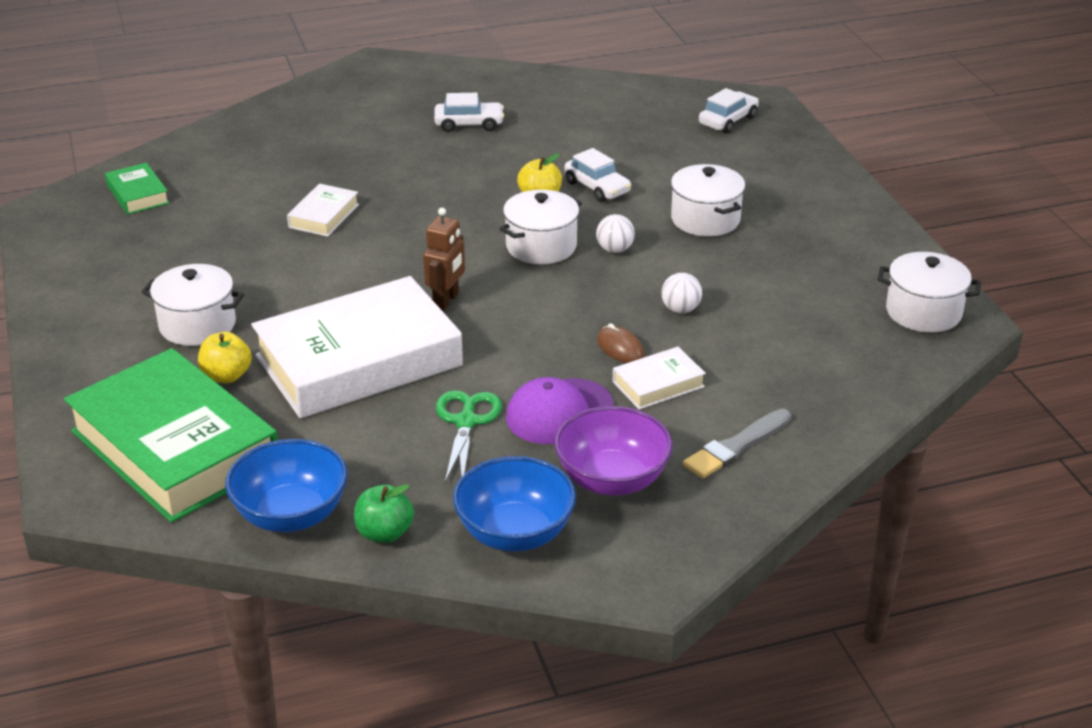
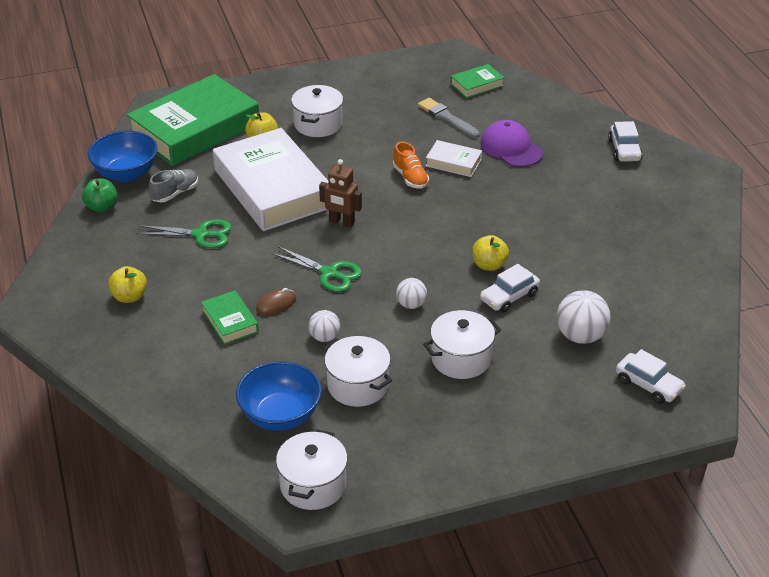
camera: 90 degrees right, 5 degrees up
(352, 248) = (410, 178): none -> orange shoe
(357, 455) = (175, 193): none -> grey shoe
(469, 124) = (608, 225): white car -> white car (624, 150)
(515, 533) = (89, 256): blue bowl -> blue bowl (280, 415)
(541, 246) = (415, 266): white pot -> white pot (357, 385)
(556, 308) = (329, 273): none -> green scissors
(559, 412) = (205, 274): purple cap -> purple cap (511, 148)
(612, 480) = (129, 297): purple bowl -> yellow apple
(658, 384) = (230, 321): white book -> green book
(659, 150) = (580, 336): none -> white ball
(736, 446) = (152, 356): grey brush -> grey brush (447, 118)

